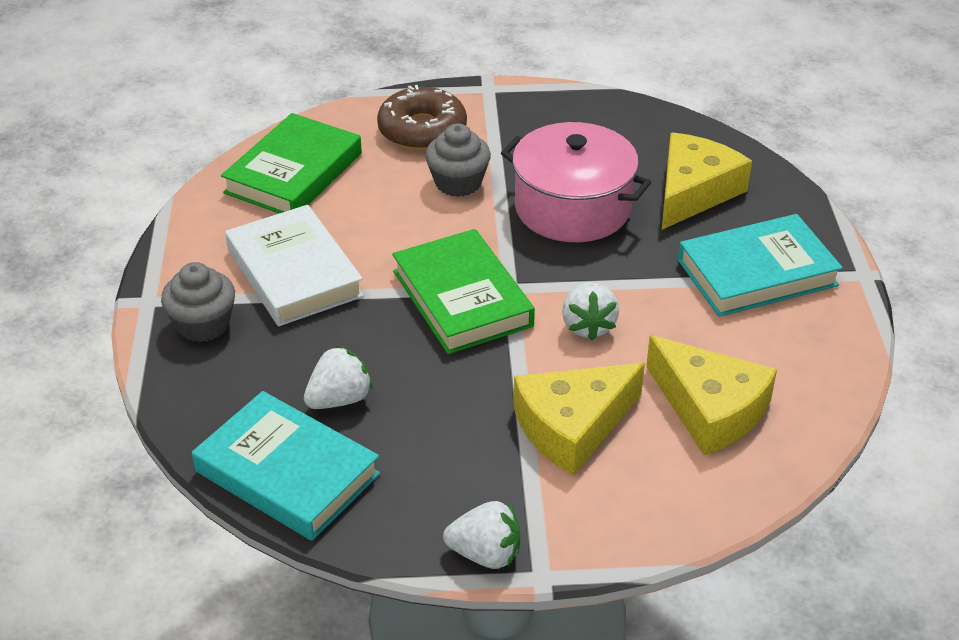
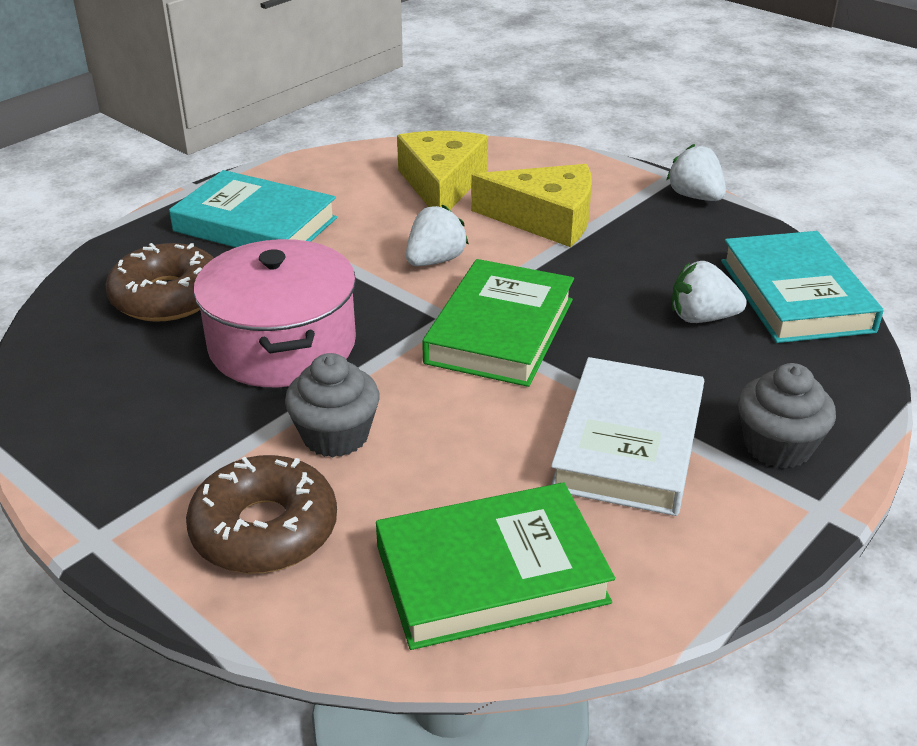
camera: 135 degrees left, 5 degrees down
(693, 192) = (167, 297): yellow cheese -> brown donut

